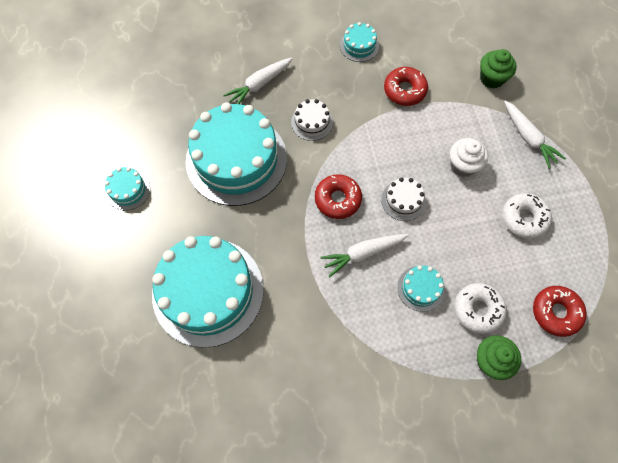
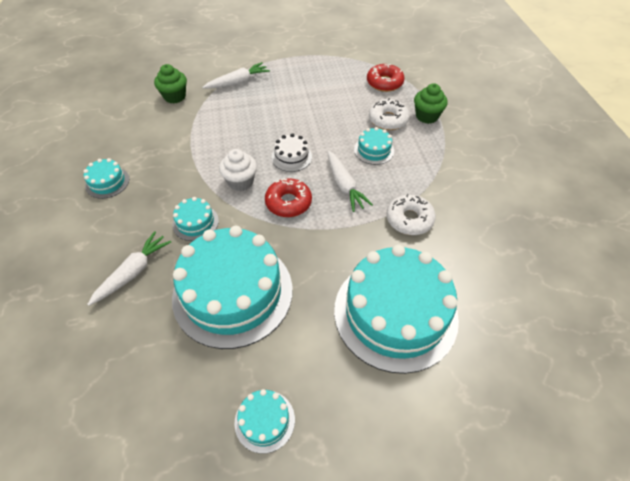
camera: 90 degrees left, 15 degrees down
(259, 85) = (133, 272): white carrot -> white carrot turned 105 degrees counterclockwise
(312, 122) = (195, 222): white cake -> turquoise cake
(404, 90) = (173, 151): red donut -> none
(463, 165) = (259, 119): white cupcake -> white cupcake (240, 182)
(524, 218) = (310, 91): white donut -> white donut (409, 219)

